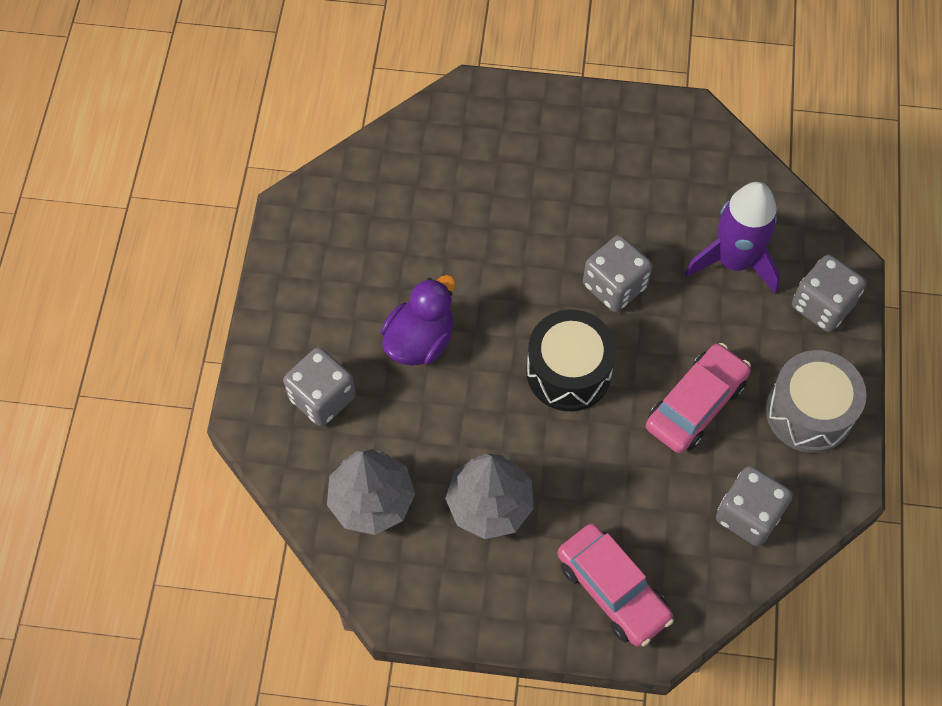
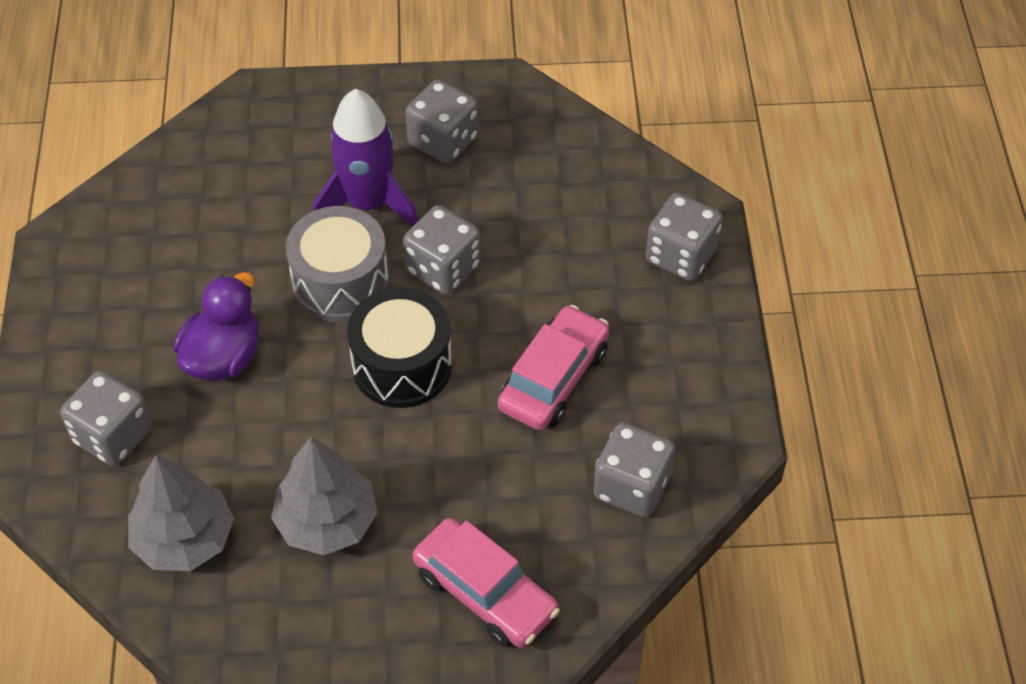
camera: 10 degrees left, 10 degrees down
(629, 162) = (443, 141): none -> grey dice
(734, 261) = (575, 224): purple rocket -> purple rocket (368, 204)
(809, 412) = (684, 368): grey drum -> grey drum (340, 282)

